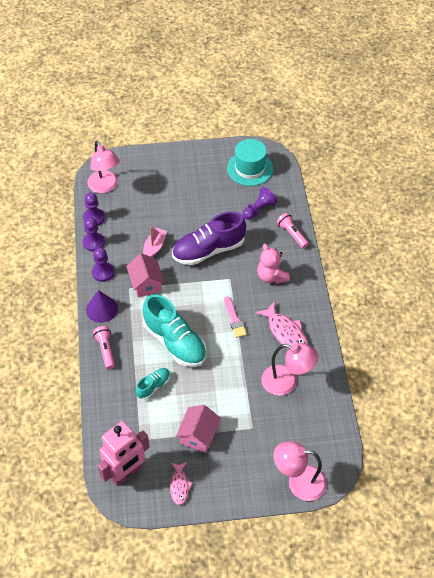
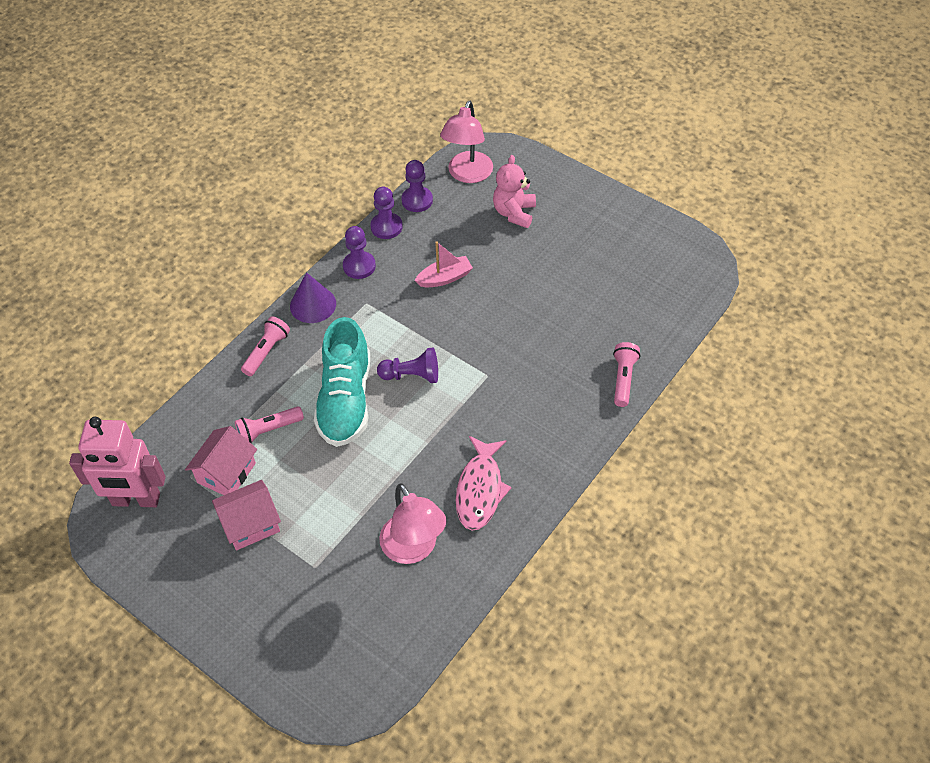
camera: 45 degrees right, 0 degrees up
(146, 283) = (389, 312): pink house -> pink house (226, 473)
(153, 386) = (268, 430): turquoise shoe -> pink flashlight
(179, 486) = (169, 562): pink fish -> none
(208, 250) = (501, 325): purple shoe -> none
(234, 319) = (439, 427): pink brush -> none
(250, 168) = (660, 264): turquoise hat -> none
(259, 209) = (615, 320): purple pawn -> purple pawn (412, 375)
(271, 276) = (539, 410): pink teddy bear -> pink teddy bear (514, 213)
(298, 482) = (291, 677): pink lamp -> none

